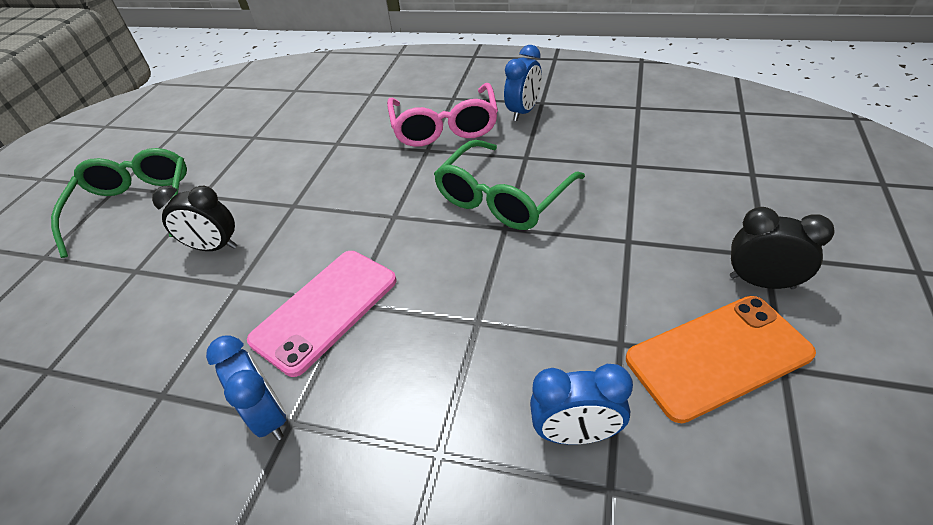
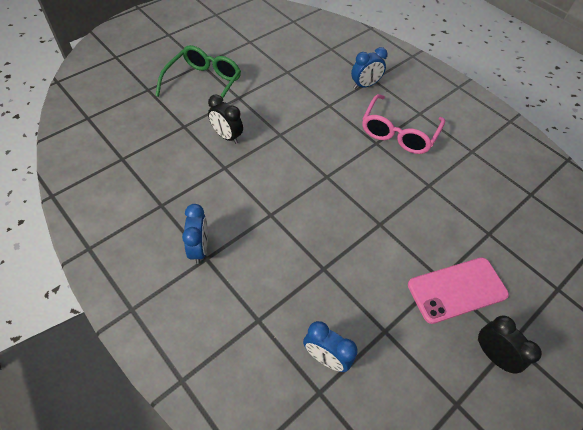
camera: 25 degrees right, 10 degrees up
(325, 310) = (256, 210): pink phone -> pink phone (457, 290)
(503, 198) = (393, 204): green glasses -> none
(523, 112) = (454, 151): blue clock -> blue clock (365, 85)
(717, 356) = (428, 374): orange phone -> none

